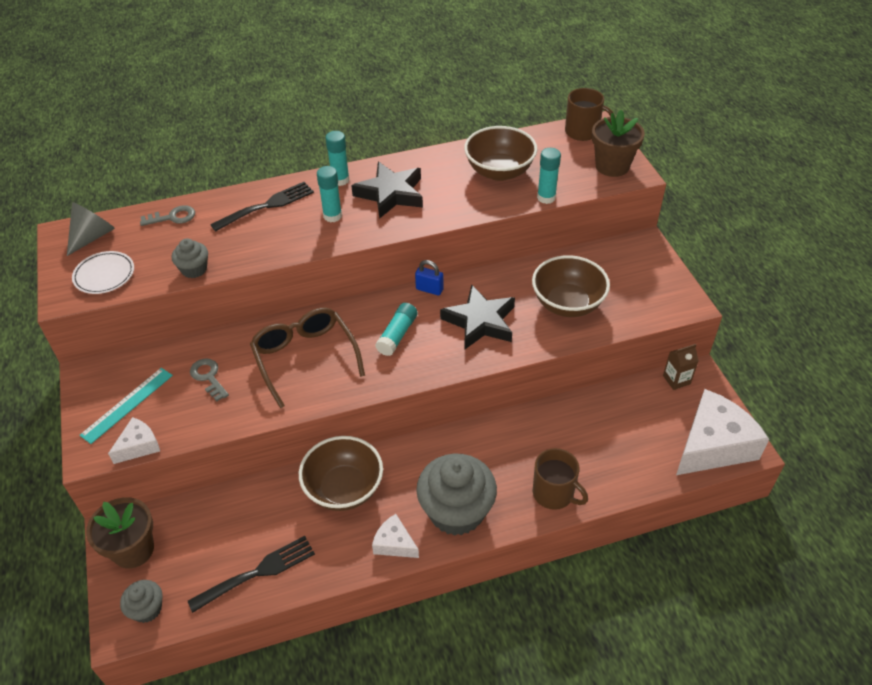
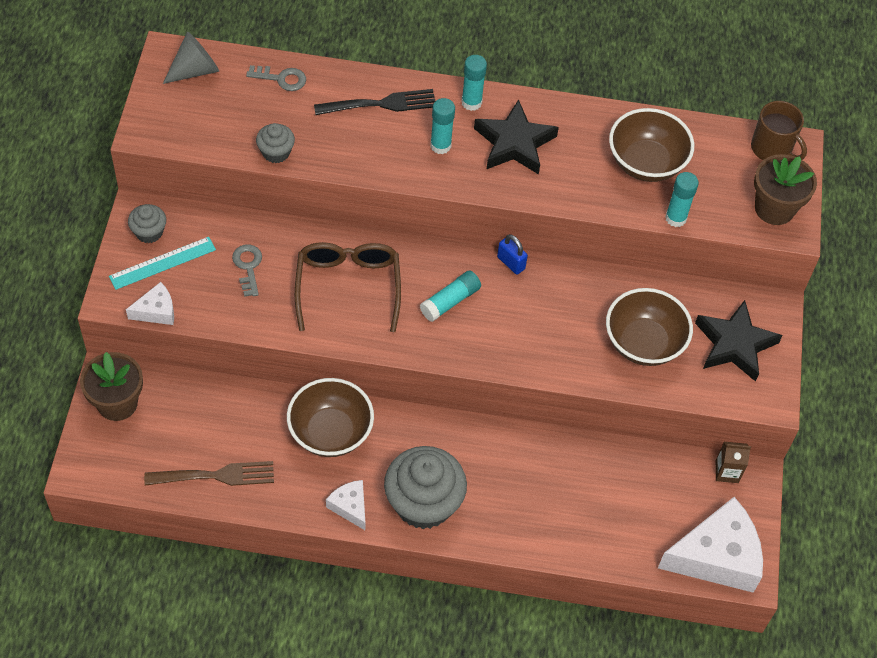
camera: 20 degrees right, 10 degrees up
(104, 275) = (189, 122): white plate -> none
(147, 609) = (108, 463): grey cupcake -> grey cupcake (149, 232)
(257, 572) = (216, 476): black fork -> brown fork
(480, 321) = (541, 323): black star -> black star (734, 344)
(554, 493) = (526, 530): brown mug -> none

